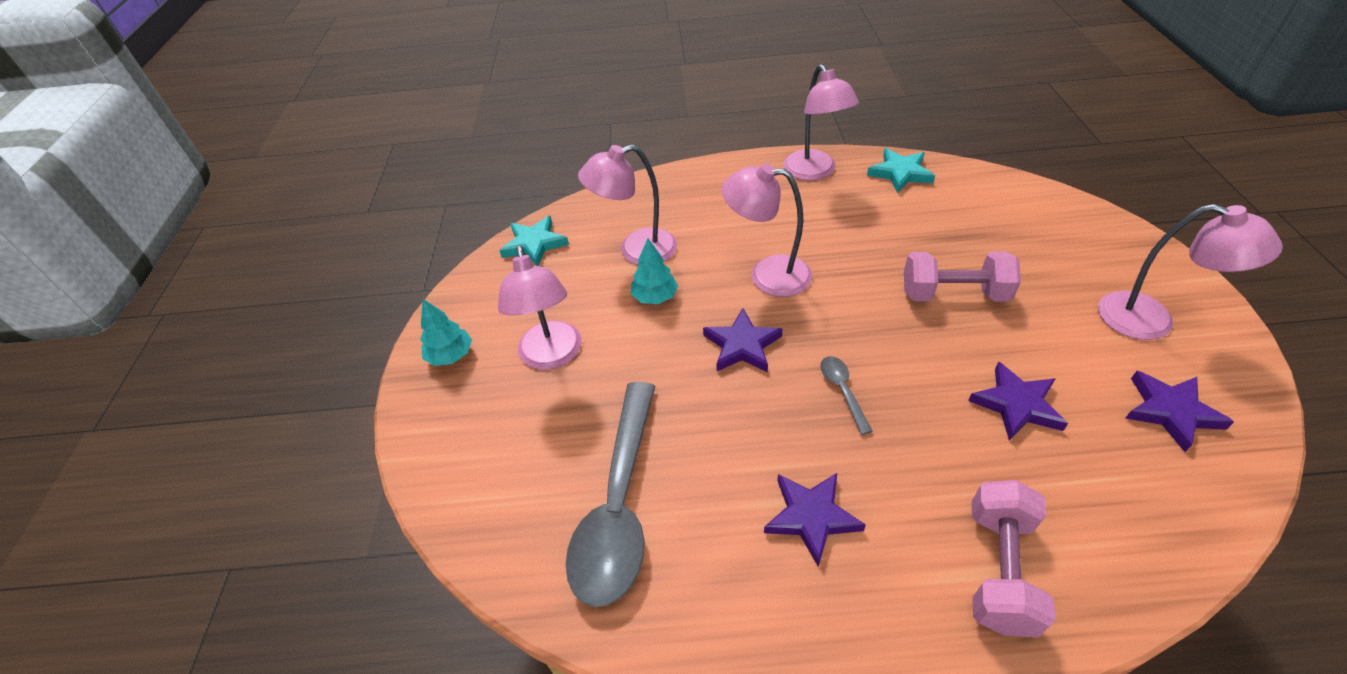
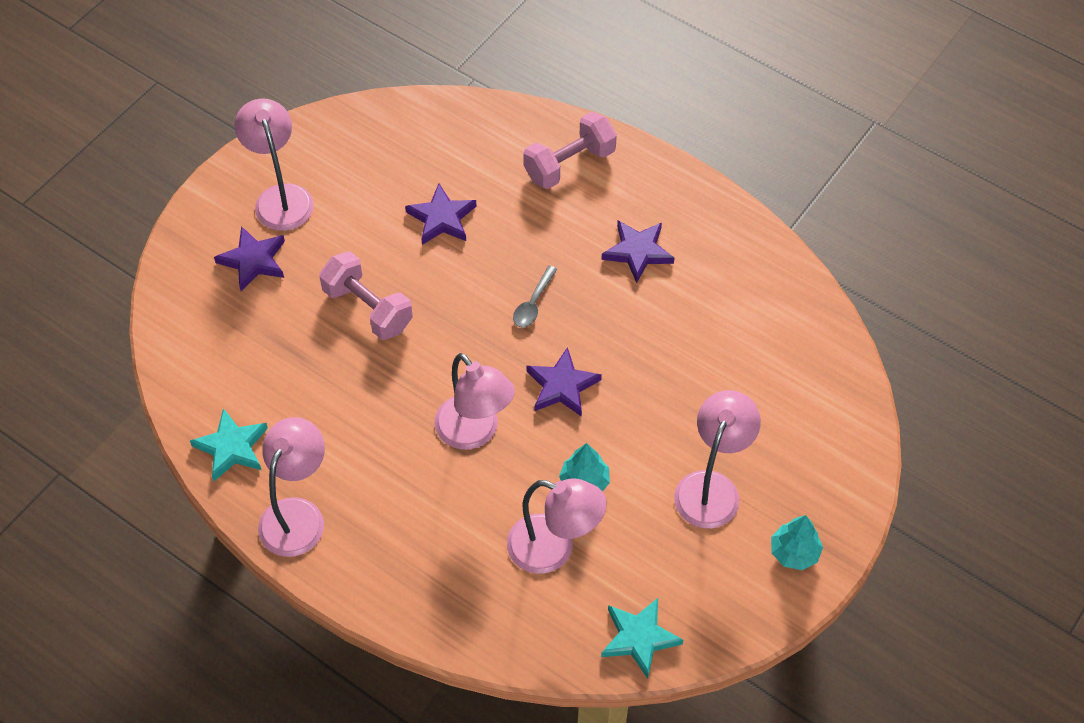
camera: 145 degrees left, 10 degrees up
(619, 504) = (745, 339): grey spoon -> none
(1171, 411) = (365, 154): purple star -> purple star (253, 261)

